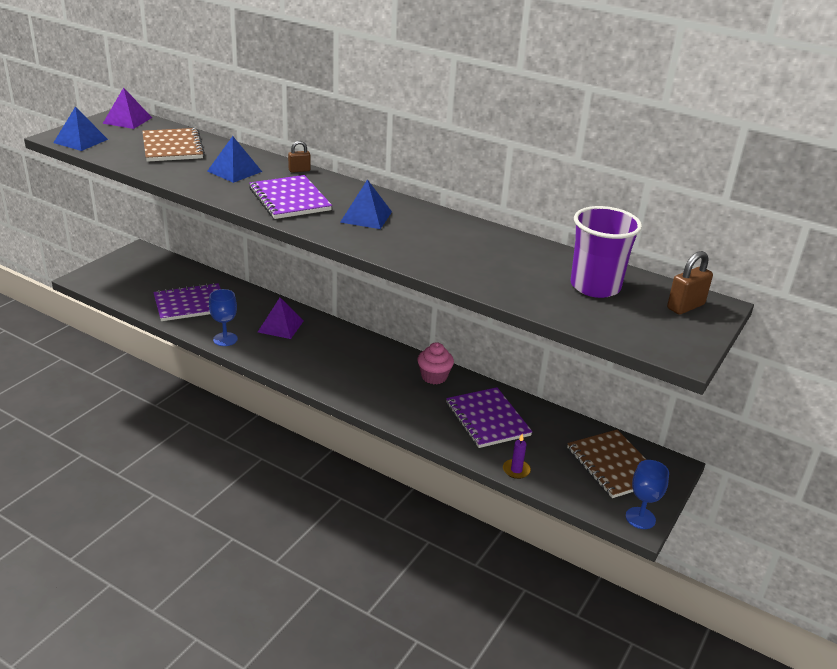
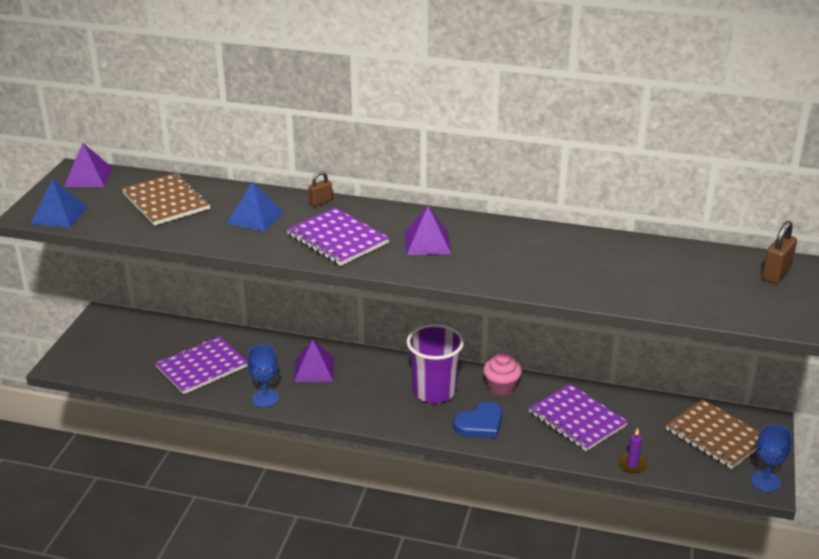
camera: 15 degrees left, 0 degrees up
(366, 217) = (427, 242): blue pyramid -> purple pyramid
(395, 402) = (480, 424): none -> blue heart
(595, 286) = (687, 271): purple cup -> purple cup (434, 391)

